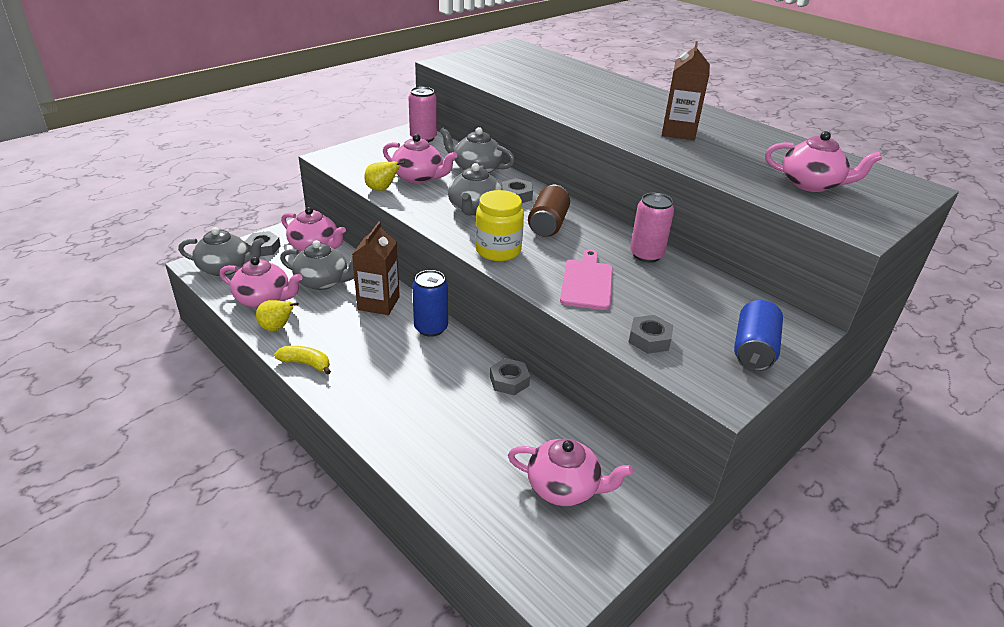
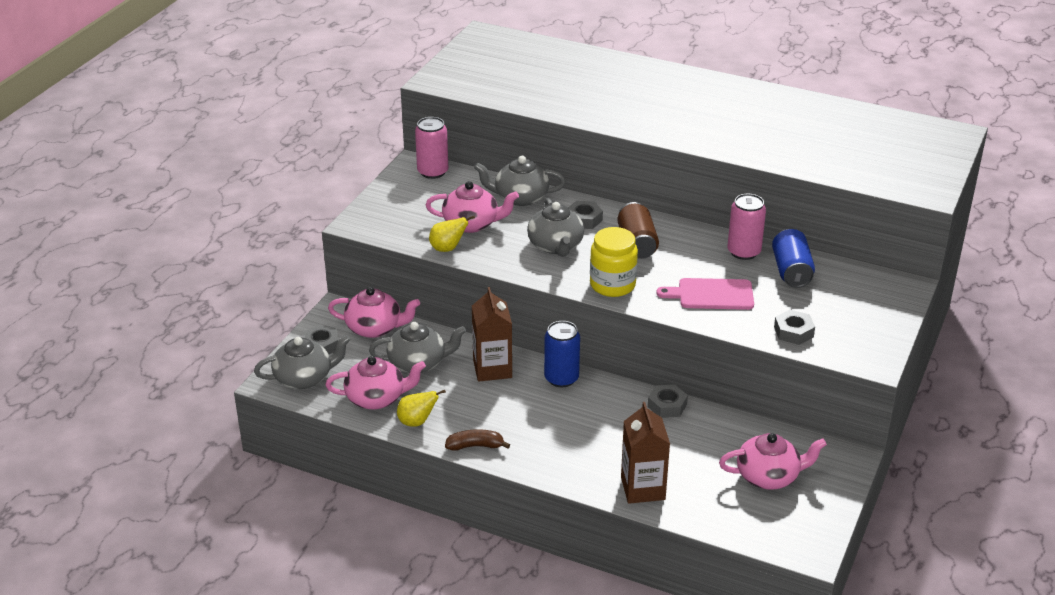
camera: 20 degrees left, 0 degrees up
(305, 363) = (475, 446): yellow banana -> brown banana
(587, 282) = (711, 294): pink cutting board -> pink cutting board turned 75 degrees counterclockwise
(678, 132) = (729, 120): brown carton -> brown carton (643, 488)
(753, 350) = (876, 317): blue can -> blue can (791, 271)
(811, 184) = (871, 153): pink teapot -> none

